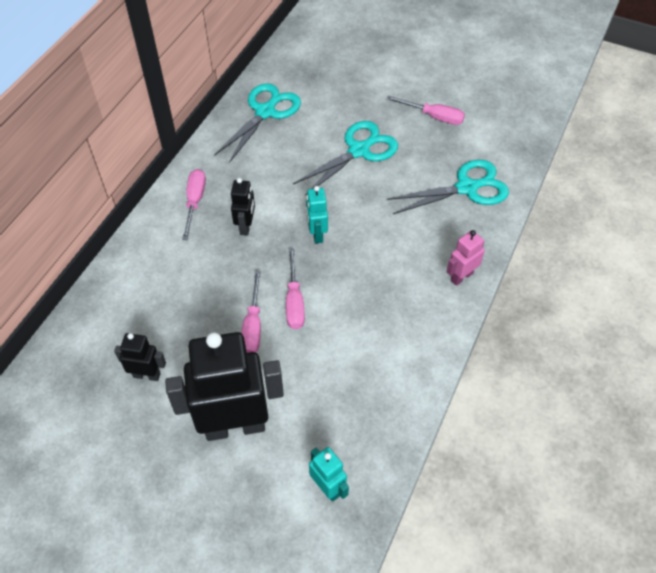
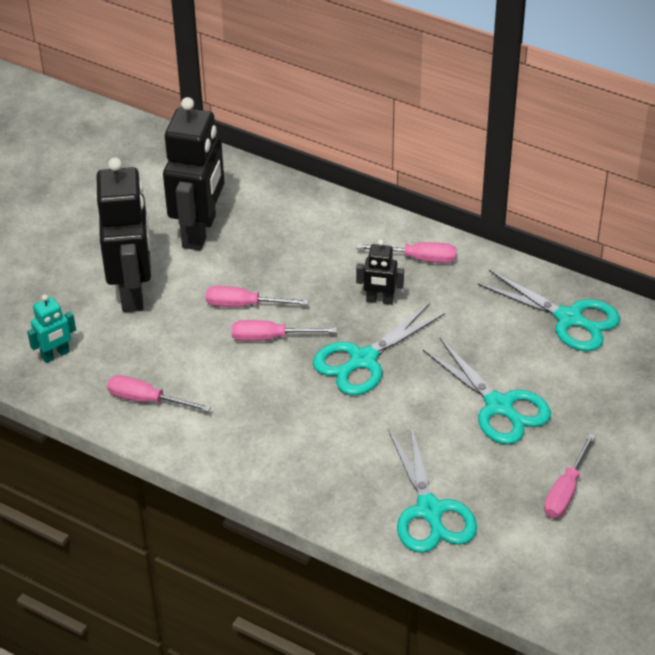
camera: 95 degrees right, 10 degrees down
(147, 375) = (200, 231): black robot -> black robot, size x2.14
(317, 234) = (363, 360): turquoise robot -> turquoise scissors
(380, 392) = (147, 400): none -> pink screwdriver
(461, 276) = (287, 486): pink robot -> none

